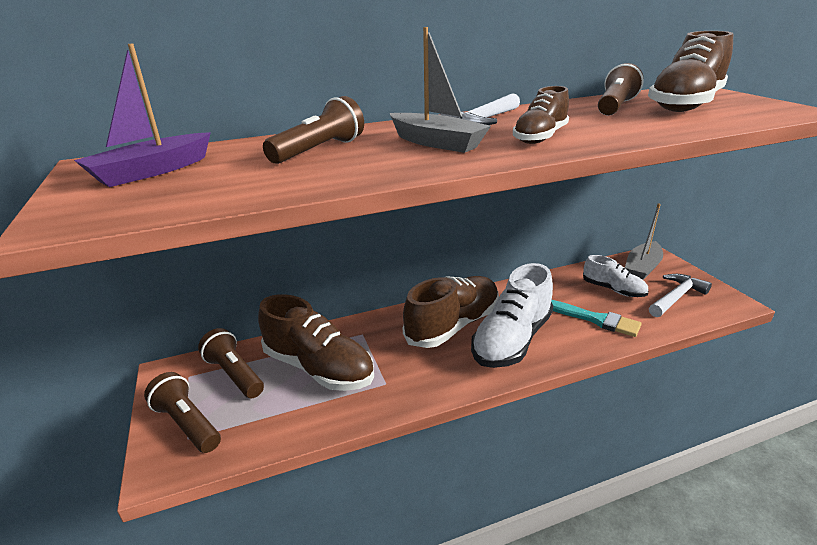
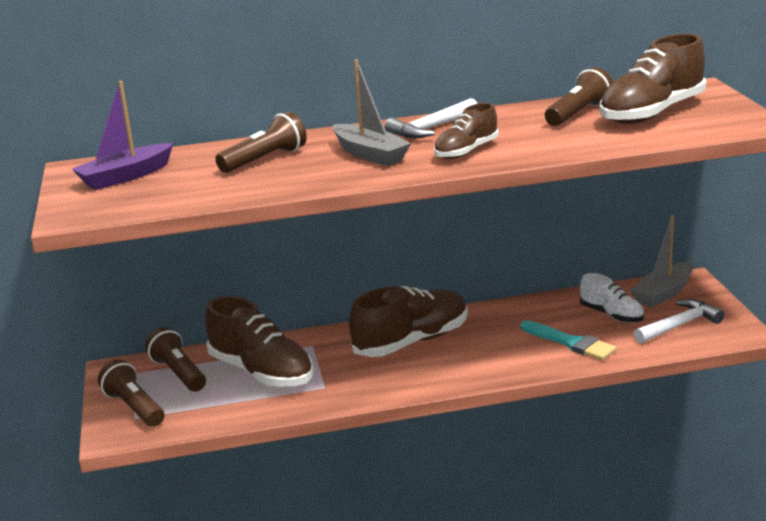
camera: 10 degrees right, 5 degrees down
(512, 340) = (468, 357): white shoe -> none

